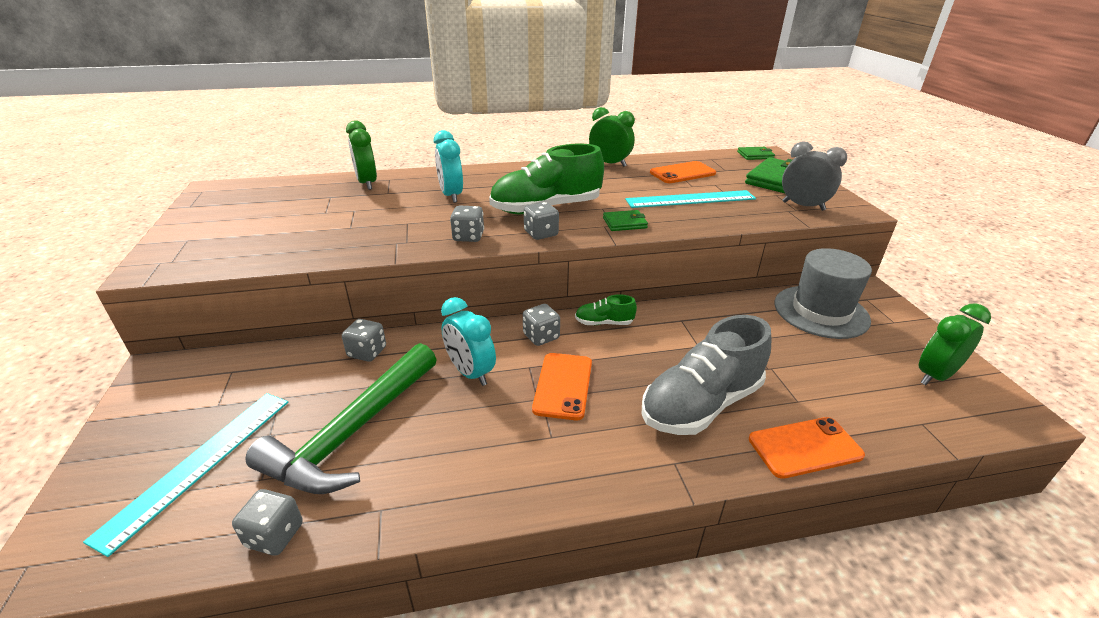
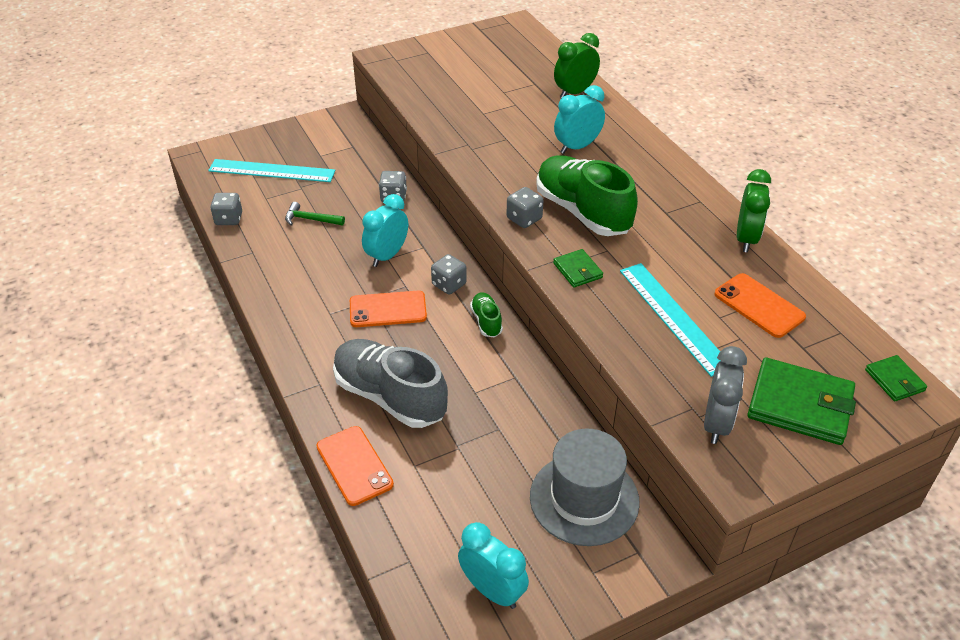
camera: 75 degrees right, 10 degrees up
(353, 432) = (310, 219): green hammer -> green hammer, size x0.43
(468, 237) = (496, 178): grey dice -> none
(935, 376) = (492, 590): green clock -> turquoise clock

